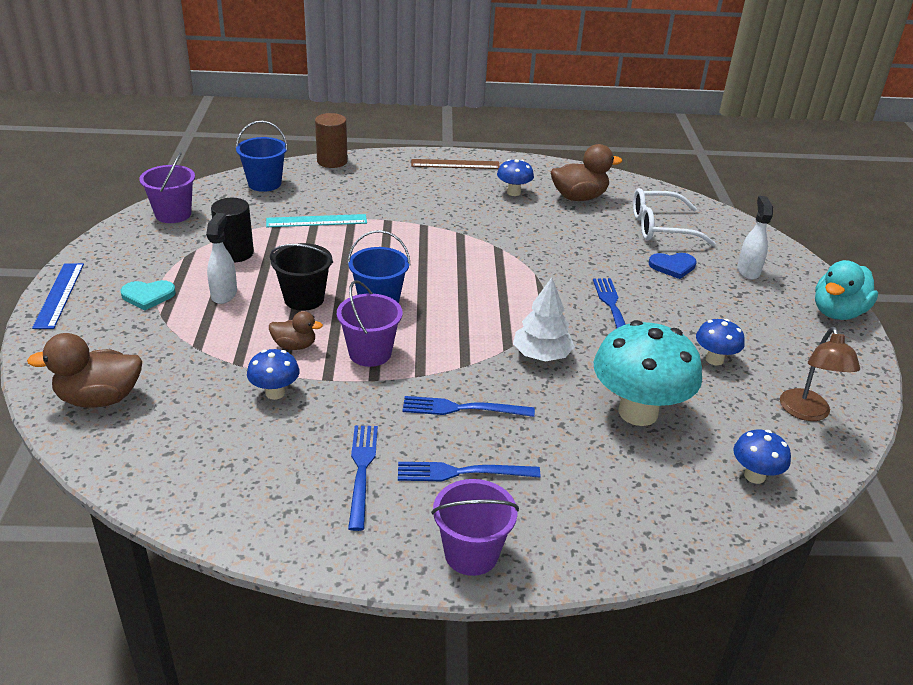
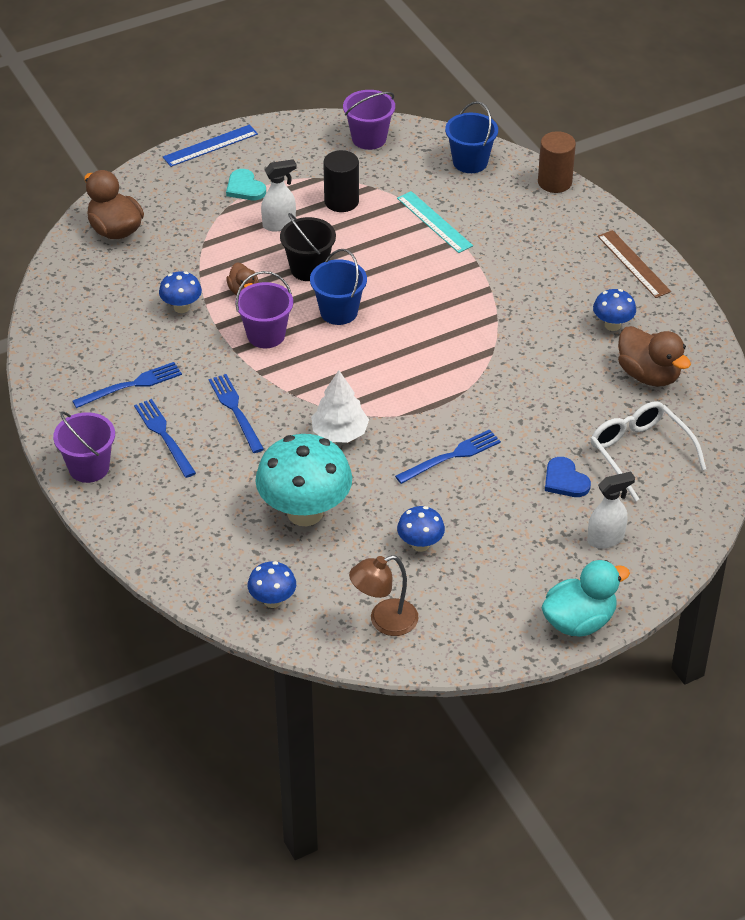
camera: 65 degrees right, 10 degrees up
(837, 312) = (579, 621): turquoise duck -> turquoise duck turned 135 degrees clockwise

